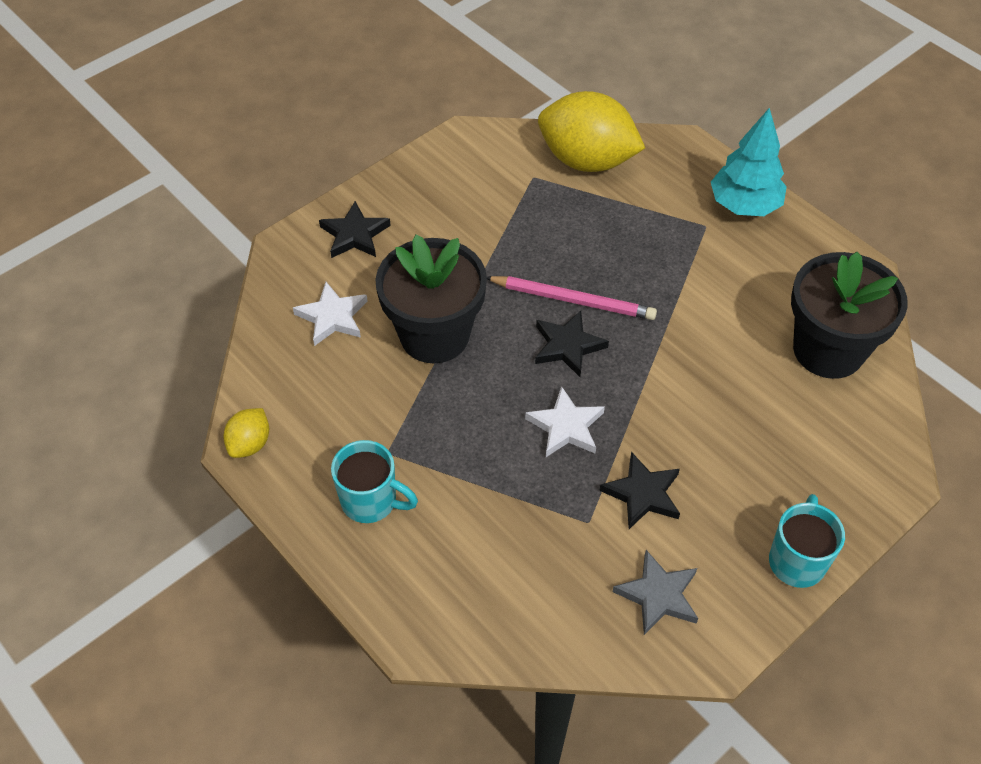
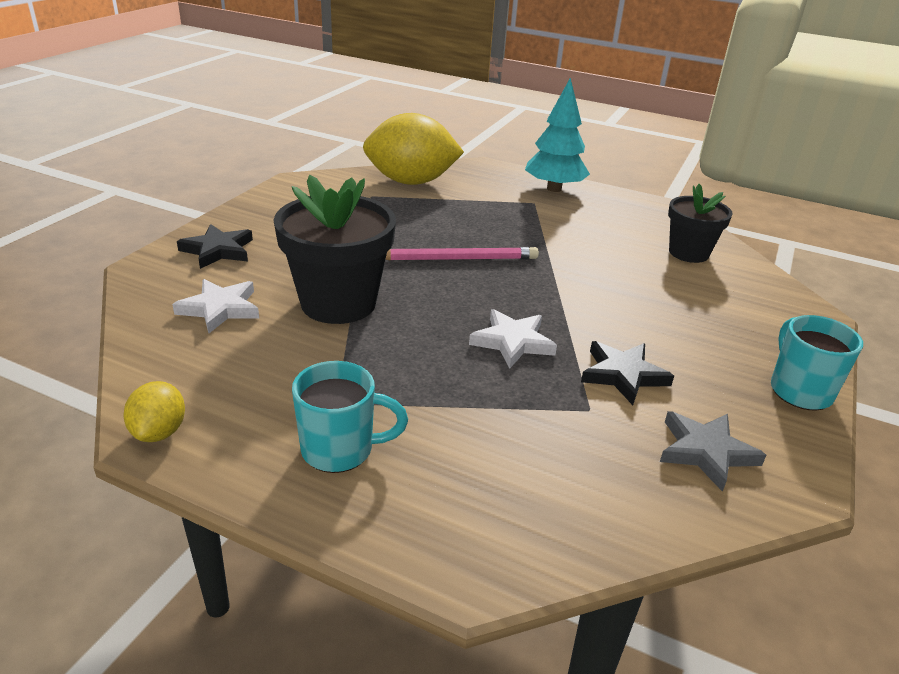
camera: 25 degrees left, 20 degrees down
(568, 346) = (473, 287): black star -> none
(828, 350) = (688, 253): black flower pot -> black flower pot, size x0.62

